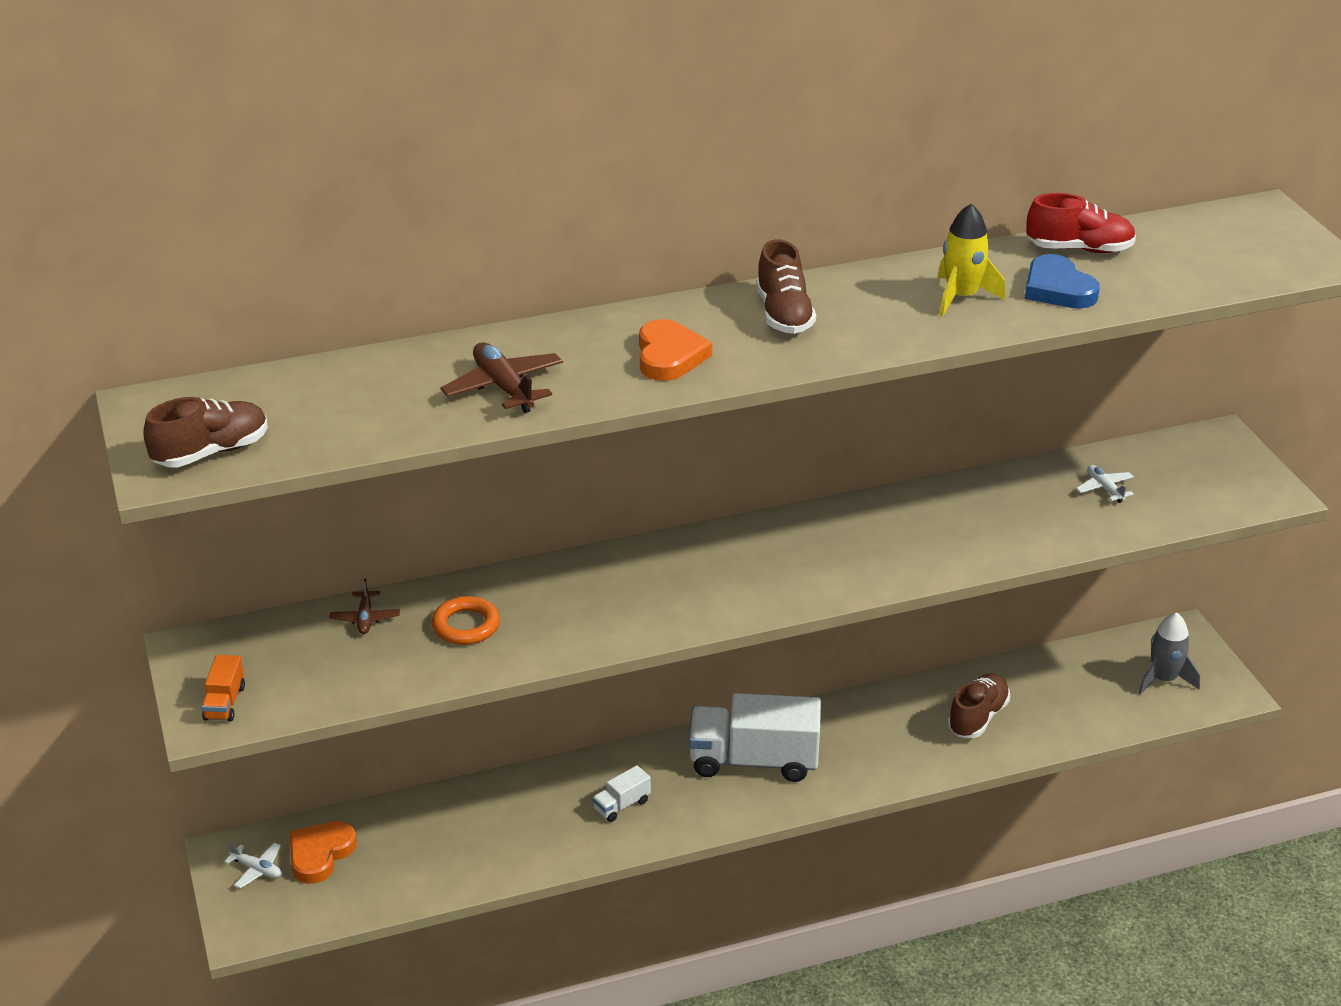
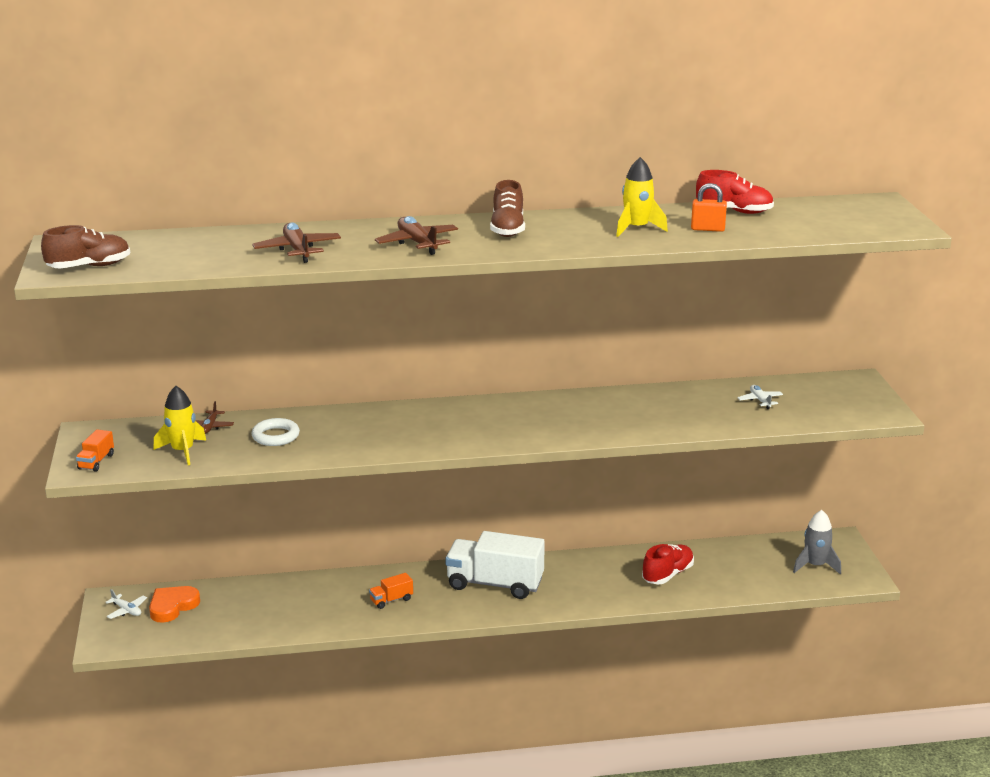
camera: 10 degrees right, 10 degrees down
(343, 669) = (182, 451): none -> yellow rocket
(466, 626) = (275, 436): orange ring -> white ring
(621, 805) = (391, 600): white truck -> orange truck
(669, 356) = (417, 243): orange heart -> brown plane
(977, 717) = (667, 575): brown shoe -> red shoe
(1058, 289) = (707, 229): blue heart -> orange padlock

